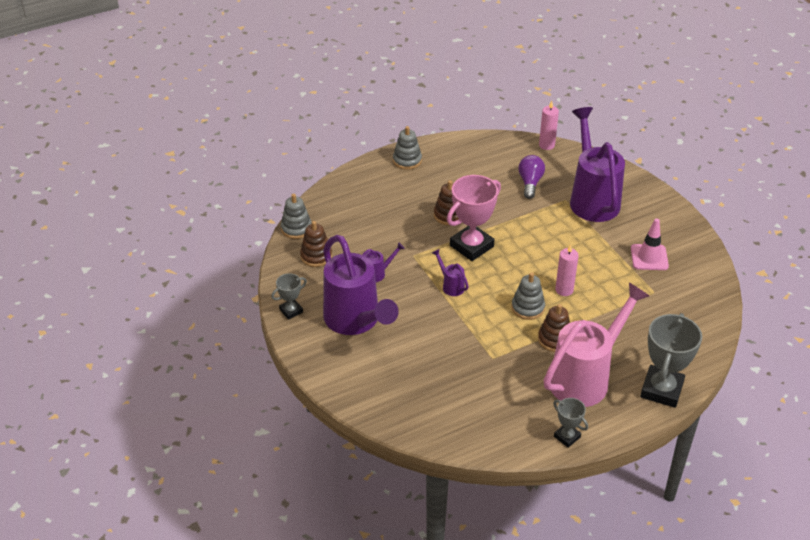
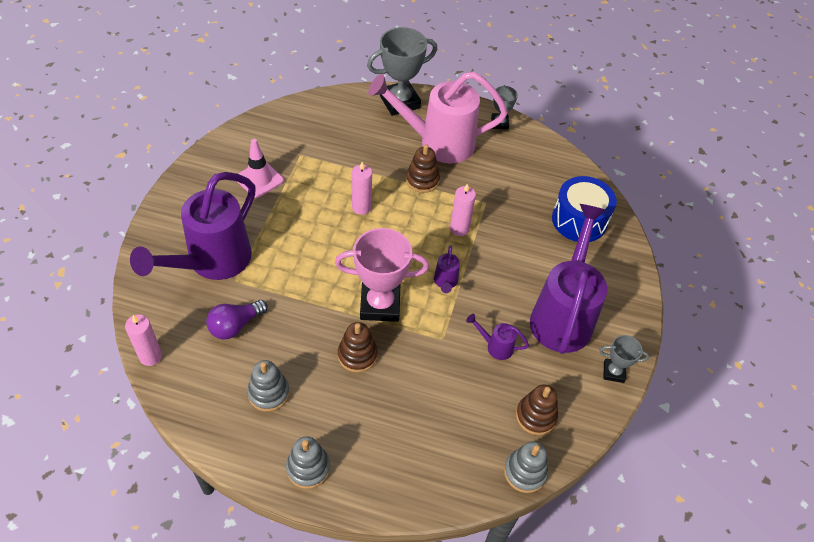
camera: 140 degrees left, 10 degrees up
(412, 398) = (579, 220): none -> blue drum
(486, 325) = (459, 228): none -> pink candle
(527, 308) = (409, 216): grey stacking toy -> grey stacking toy (268, 393)

